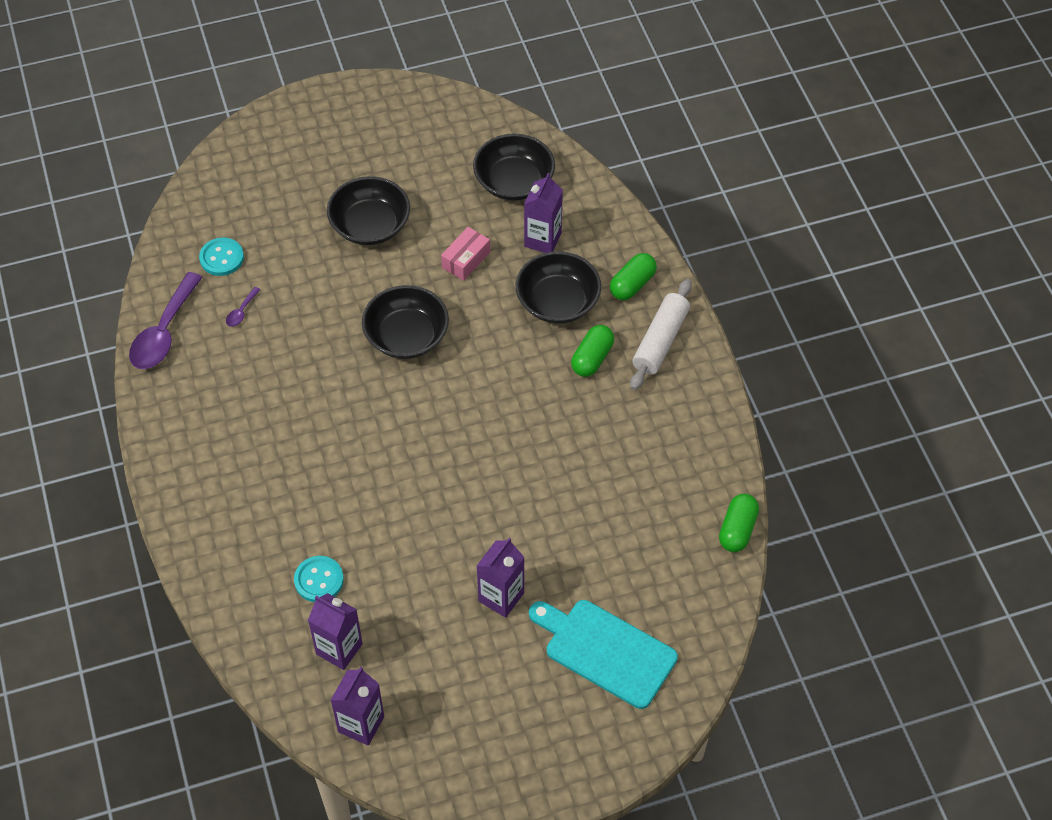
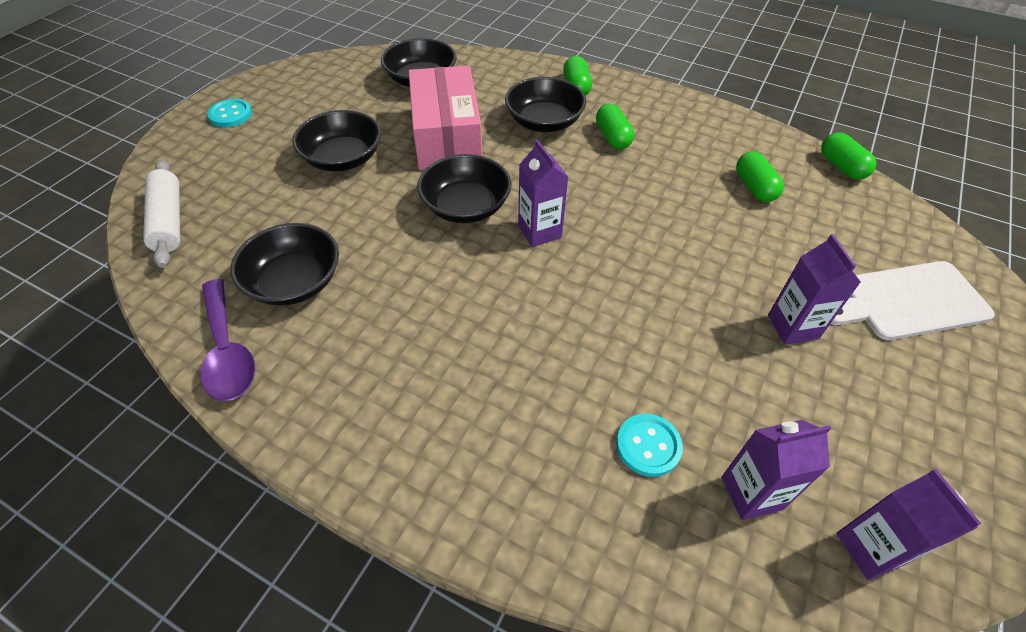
camera: 45 degrees left, 5 degrees down
(222, 258) = (227, 255): turquoise button -> turquoise button (230, 115)
(241, 312) = (294, 282): purple spoon -> black bowl
(466, 260) = (447, 137): pink box -> pink box, size x2.26
(542, 240) = (485, 97): purple carton -> purple carton (539, 232)
(606, 651) = (908, 301): turquoise cutting board -> white cutting board
(636, 488) = (754, 187): none -> green capsule
(660, 341) = (637, 104): white rolling pin -> white rolling pin (169, 221)

